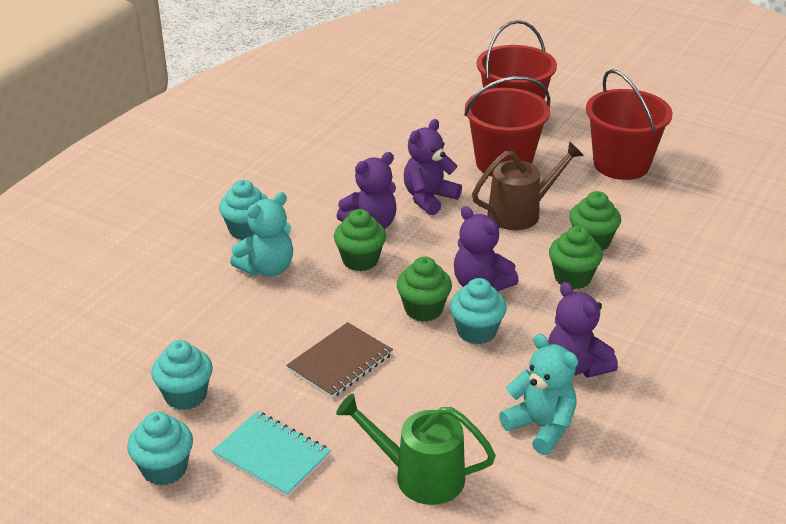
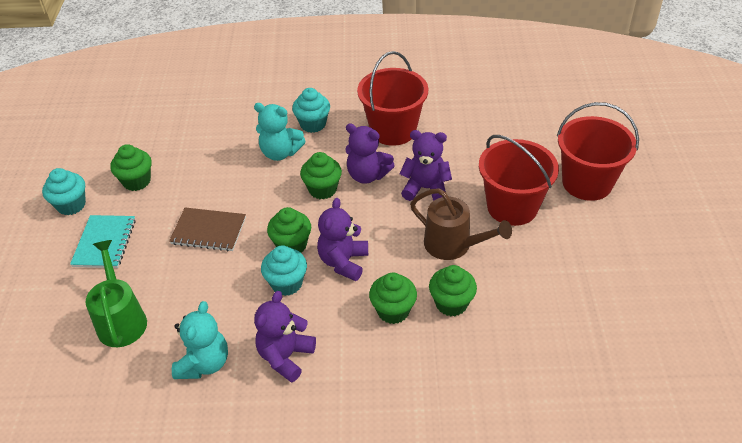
camera: 60 degrees right, 10 degrees up
(185, 396) = (137, 181): turquoise cupcake -> green cupcake
(621, 164) = (584, 278): red bucket -> red bucket (393, 130)

